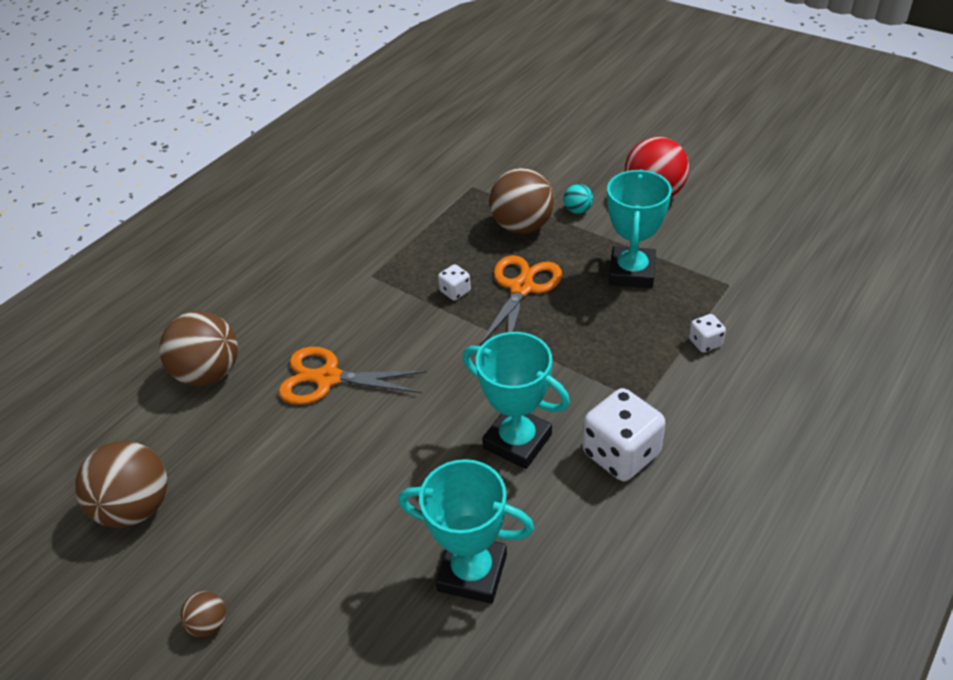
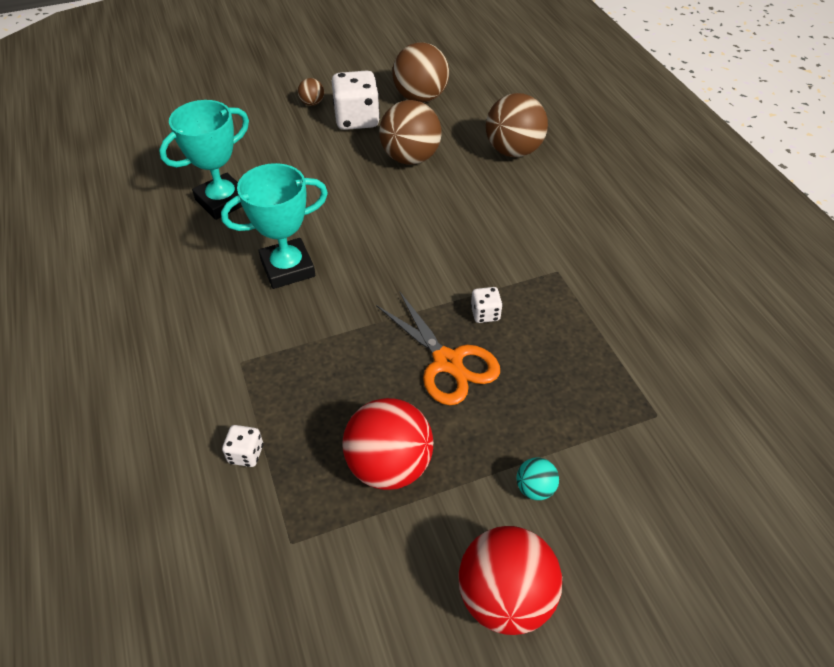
camera: 120 degrees right, 5 degrees up
(327, 378) = (451, 201): orange scissors -> none
(522, 226) = (545, 418): brown ball -> brown ball (410, 158)
(621, 454) = (213, 316): white dice -> white dice (357, 119)
(632, 272) = (389, 465): turquoise trophy -> red ball

